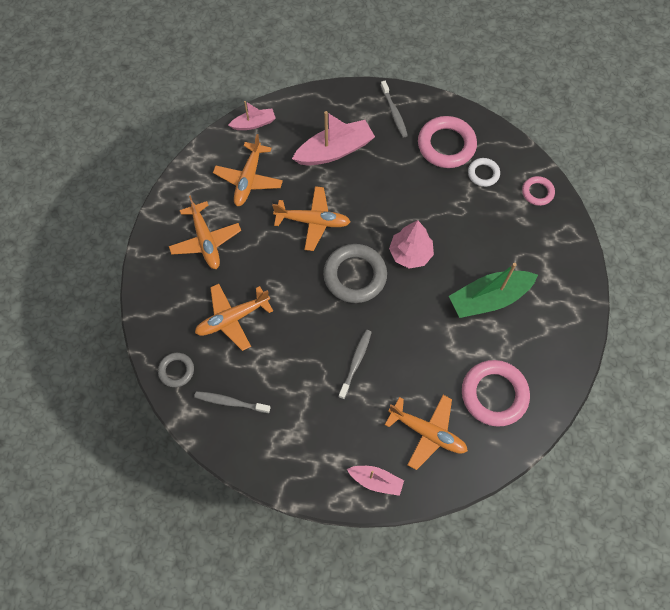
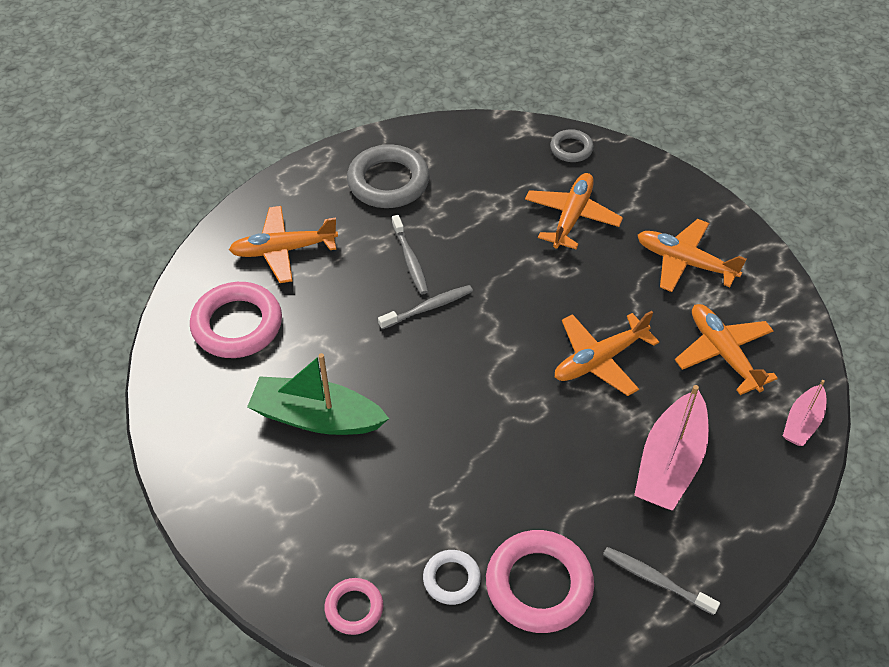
camera: 140 degrees right, 15 degrees down
(230, 402) = (495, 158): grey toothbrush -> grey toothbrush (428, 307)
(355, 275) = (493, 336): grey ring -> grey ring (388, 182)
(376, 481) = (302, 187): pink boat -> none
(410, 253) = (453, 403): pink tree -> none
(488, 298) = (316, 417): green boat -> green boat turned 105 degrees counterclockwise

